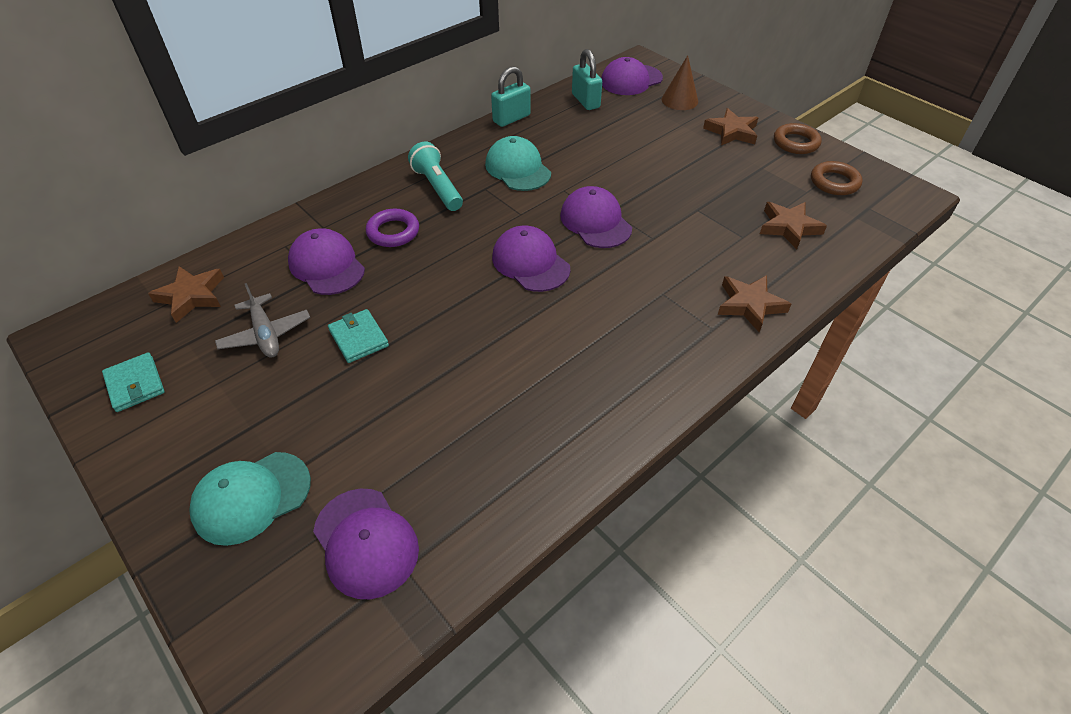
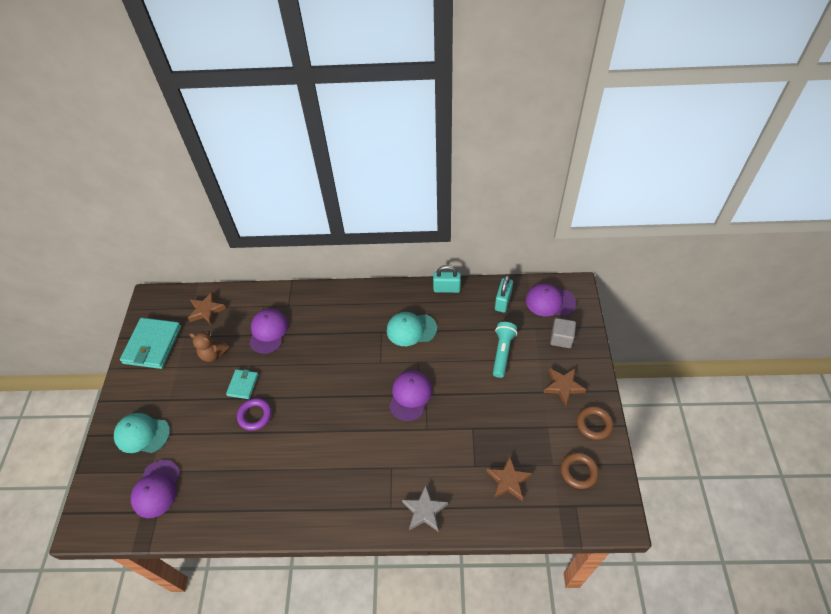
camera: 45 degrees right, 5 degrees up
(135, 384) = (152, 345): turquoise wallet -> turquoise wallet, size x1.87
(265, 334) = (213, 354): grey plane -> brown teddy bear
(393, 232) = (313, 331): purple ring -> purple ring (255, 415)
(437, 187) = (360, 315): turquoise flashlight -> turquoise flashlight (502, 352)
(518, 169) = (411, 329): turquoise cap -> turquoise cap turned 105 degrees counterclockwise
(530, 263) = (352, 398): purple cap -> none
(679, 100) = (561, 338): brown cone -> grey cube
(749, 305) = (424, 511): brown star -> grey star

